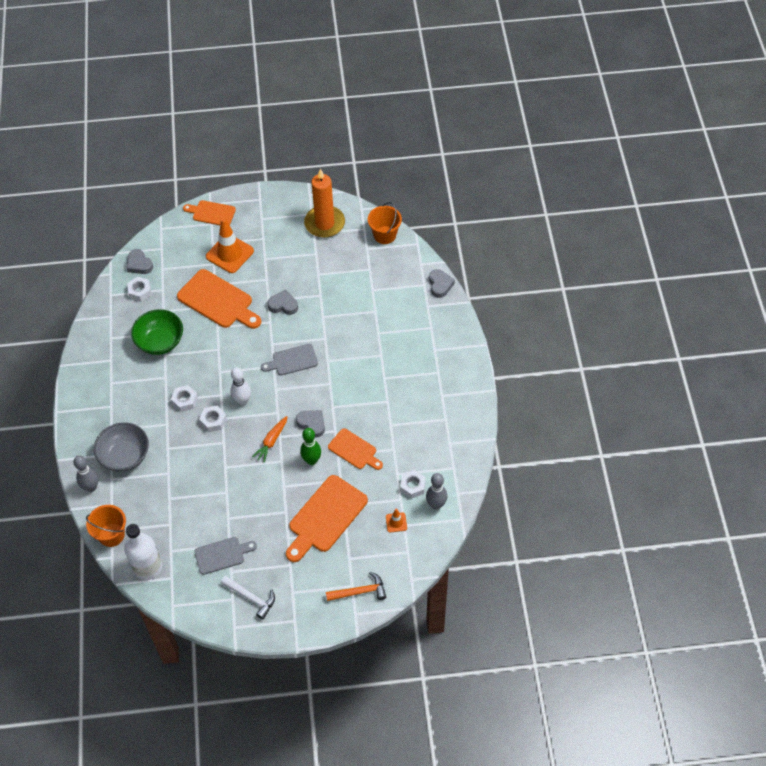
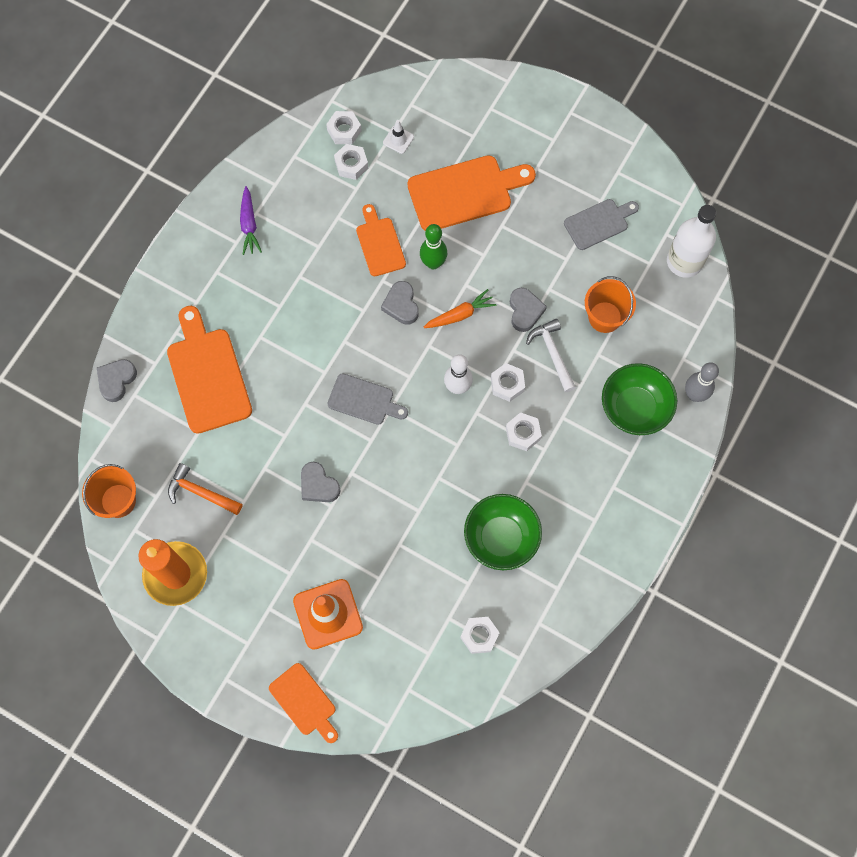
camera: 145 degrees left, 15 degrees up
(111, 535) = (702, 322): orange bucket -> orange bucket (605, 317)
(125, 456) = (634, 408): grey bowl -> green bowl
(139, 264) = (453, 682): grey heart -> grey heart (525, 311)
(218, 301) = (392, 549): orange cutting board -> orange cutting board (207, 375)
(222, 555) = (598, 223): grey cutting board -> grey cutting board turned 135 degrees clockwise
(251, 598) = (598, 161): white hammer -> white hammer (552, 353)
(360, 591) = (487, 97): orange hammer -> orange hammer (200, 492)
(396, 522) = (398, 139): orange traffic cone -> white traffic cone
(436, 505) = (344, 130): grey bowling pin -> white nut
(443, 410) = (249, 224): none -> purple carrot

